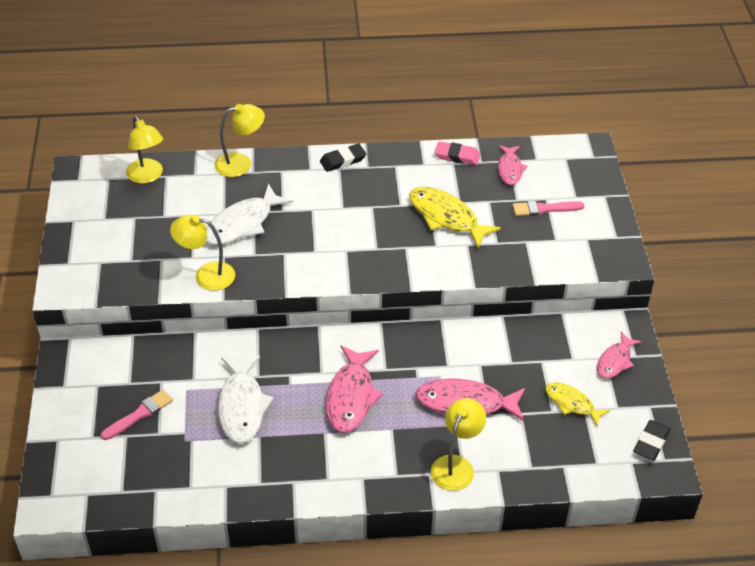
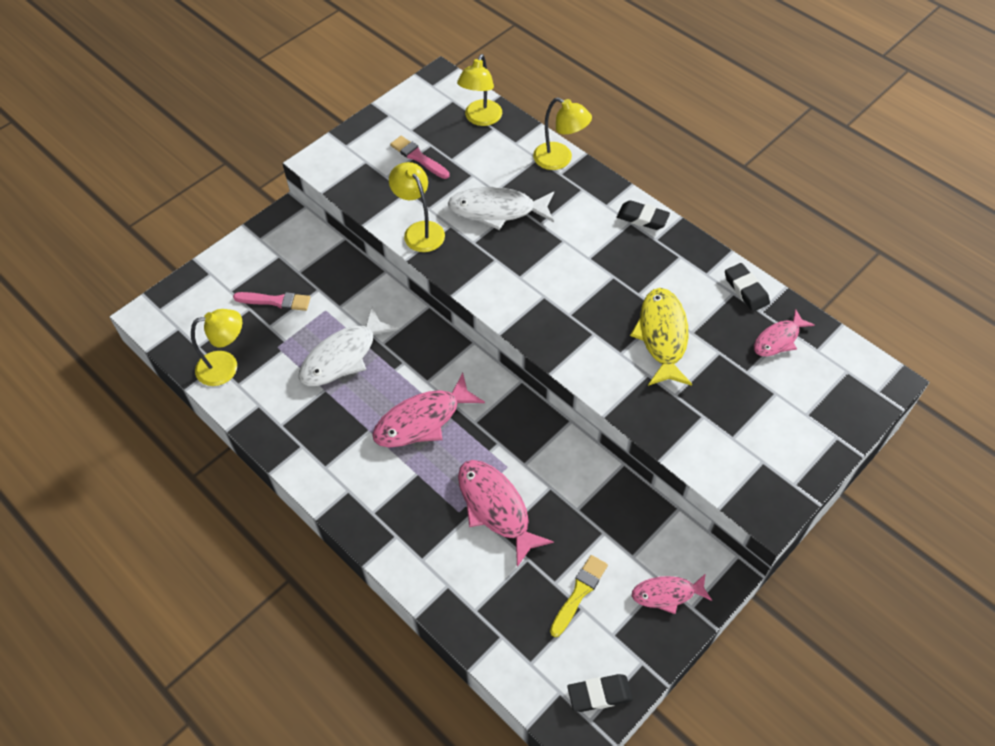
camera: 50 degrees right, 10 degrees up
(456, 465) = (423, 550): yellow lamp -> yellow lamp (226, 366)
(457, 156) = (746, 290): pink eraser -> black eraser
(544, 209) = (760, 401): pink brush -> pink brush (418, 157)
(572, 403) = (579, 593): yellow fish -> yellow brush

